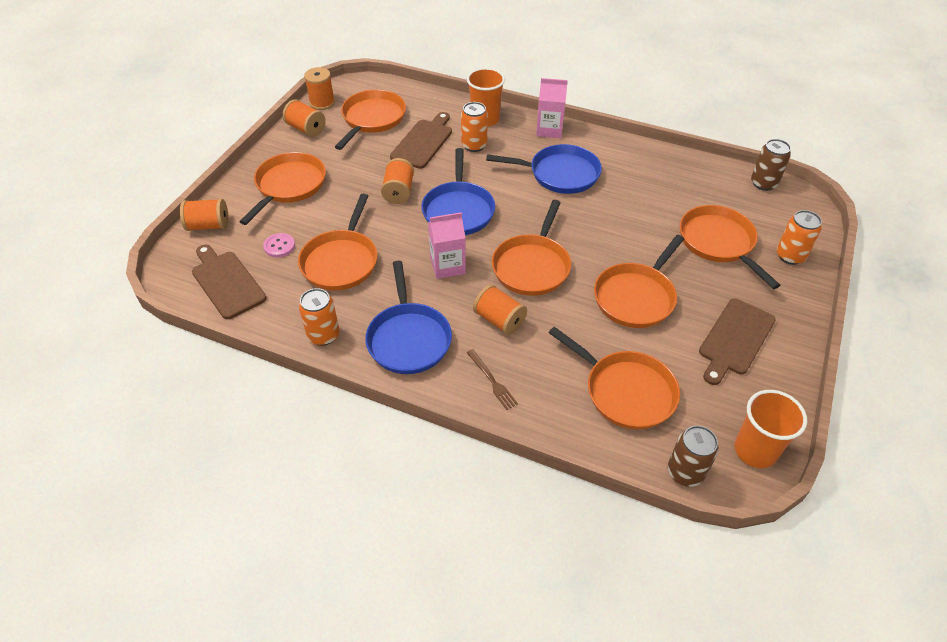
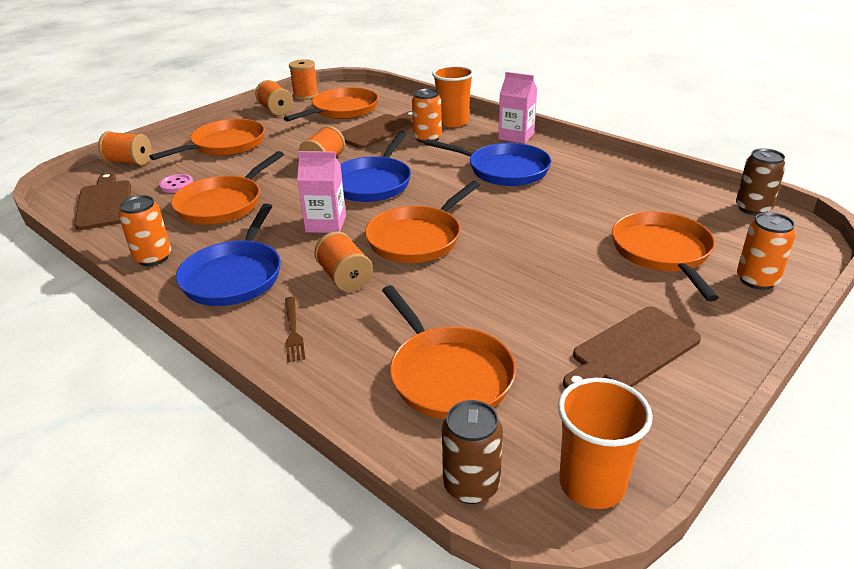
camera: 20 degrees right, 15 degrees down
(636, 297) = (523, 285): orange pan -> none

